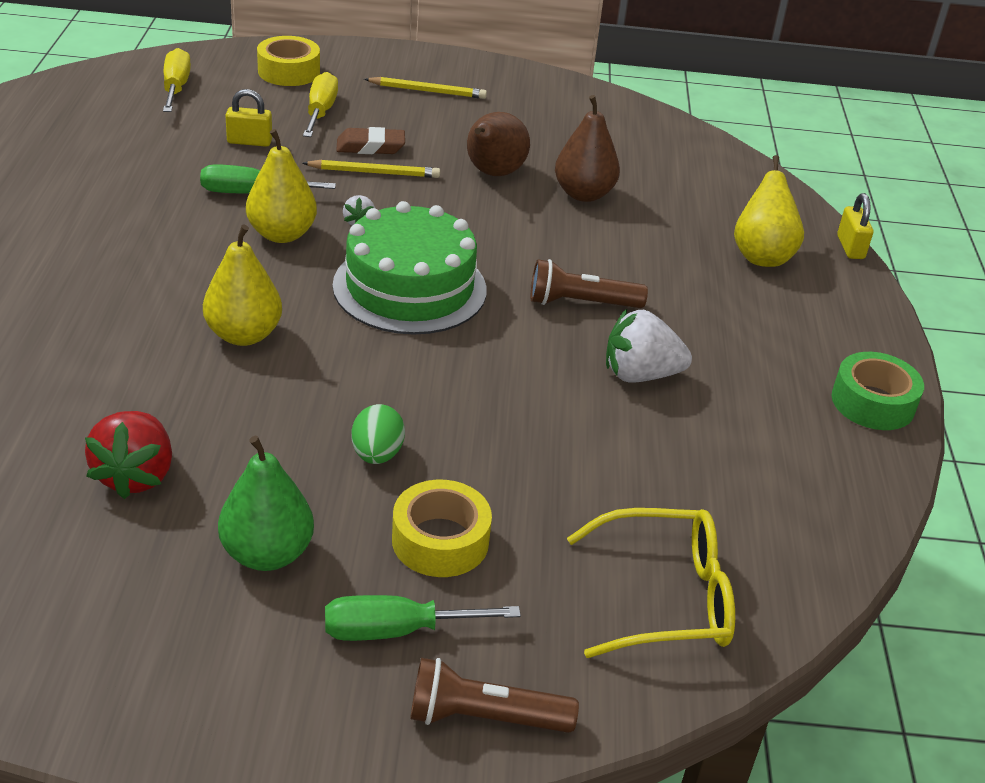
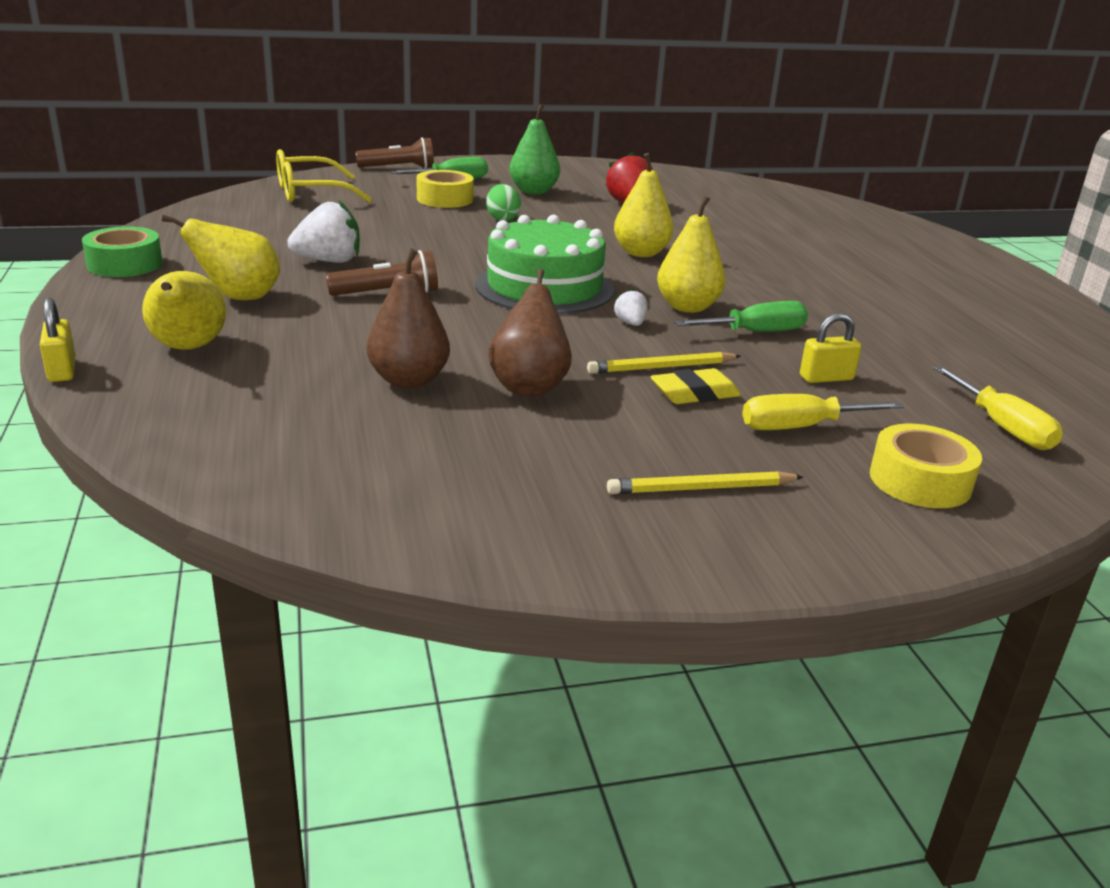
camera: 165 degrees right, 10 degrees down
(320, 112) = (801, 427): yellow screwdriver -> yellow screwdriver turned 90 degrees clockwise
(370, 147) = (694, 394): brown eraser -> yellow eraser
(732, 320) = (239, 297): none -> yellow pear

